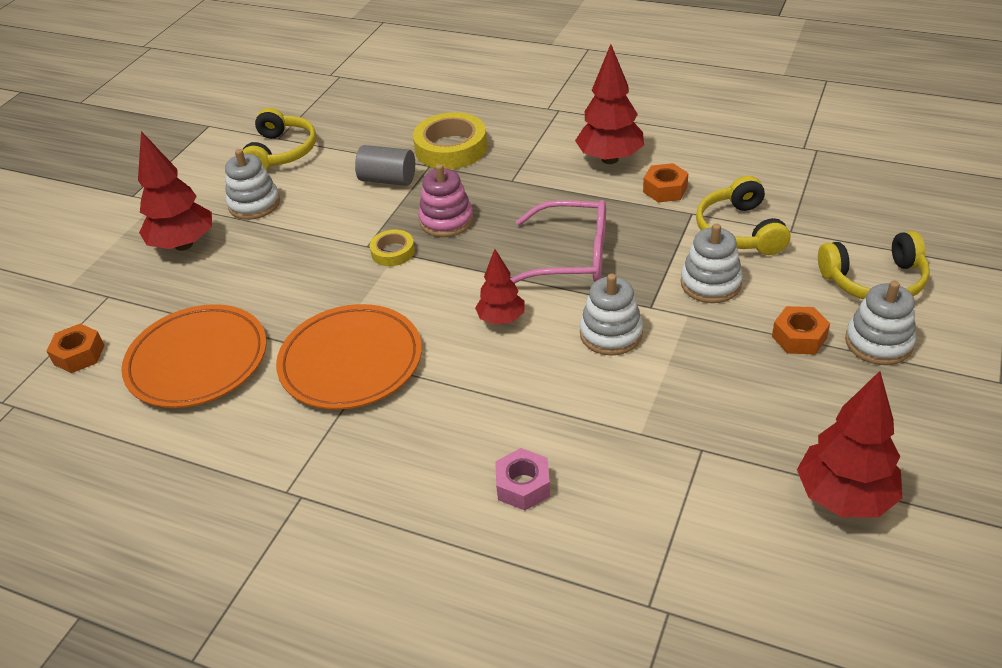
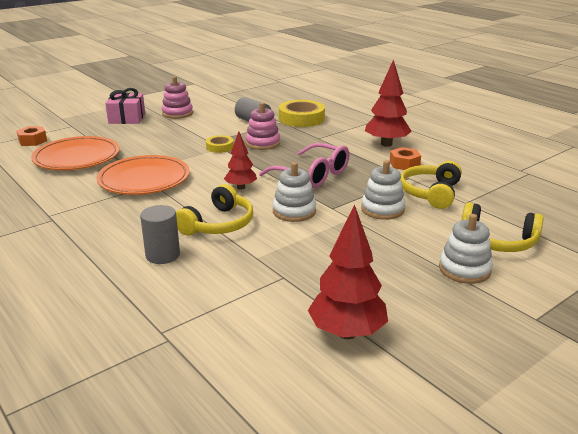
camera: 25 degrees right, 15 degrees down
(183, 245) = (127, 118): red tree -> pink gift
(254, 204) = (177, 113): white stacking toy -> pink stacking toy
(281, 152) = (214, 99): yellow headphones -> yellow headphones (218, 224)
(523, 486) = (162, 255): pink nut -> grey cylinder
(799, 337) = (411, 249): orange nut -> none

